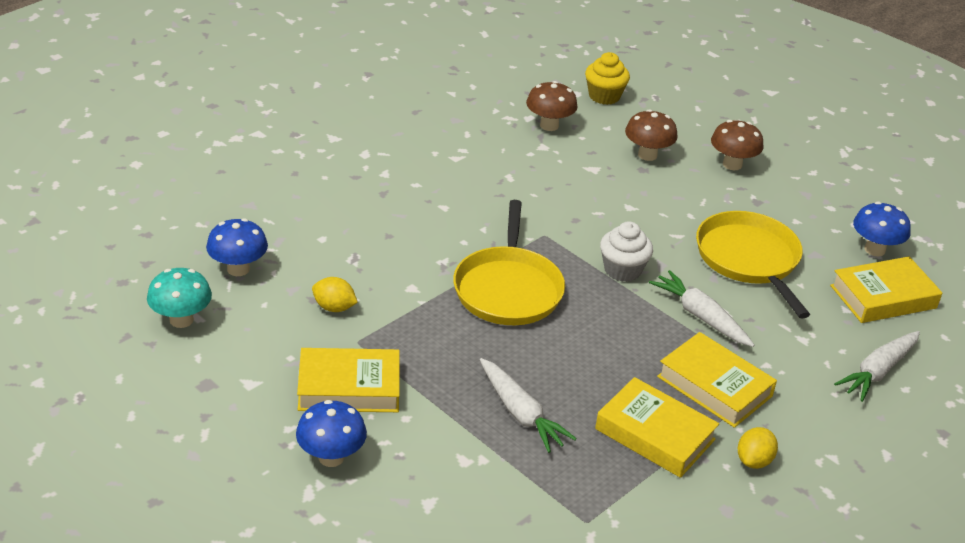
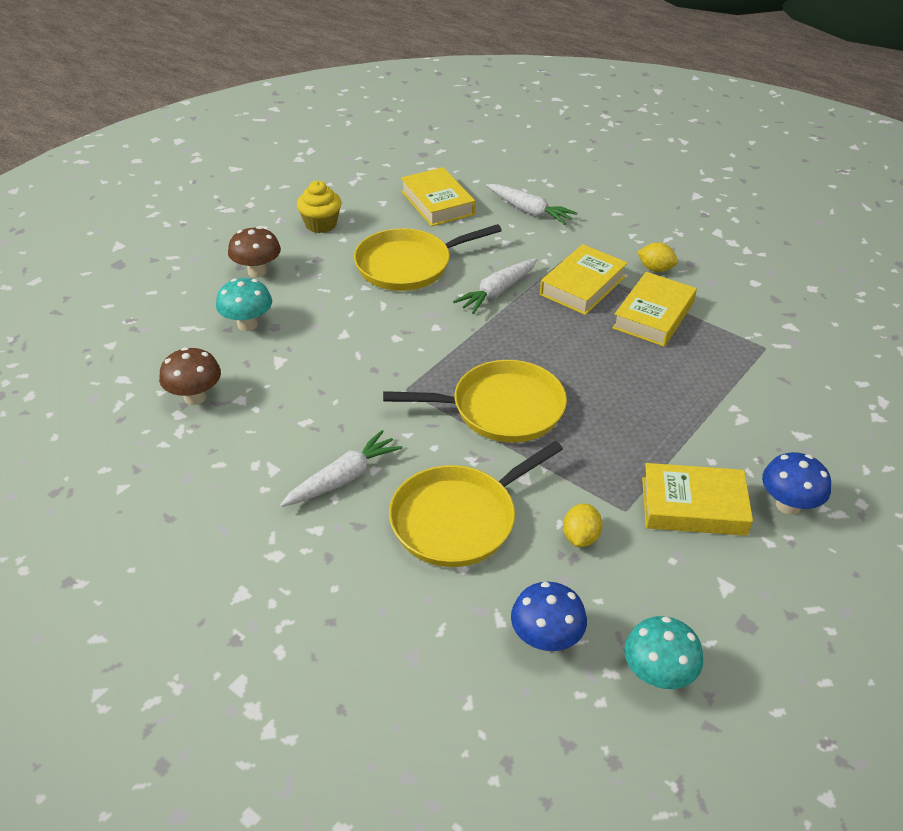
camera: 95 degrees left, 5 degrees up
(349, 387) = (693, 506): yellow book -> yellow book turned 75 degrees counterclockwise
(374, 243) = (458, 519): none -> yellow pan
(521, 413) = (668, 389): white carrot -> white carrot (343, 478)
(604, 96) = (128, 357): yellow cupcake -> yellow cupcake (321, 224)
(622, 270) = (447, 337): white cupcake -> none
(647, 155) = (247, 324): brown mushroom -> turquoise mushroom
(874, 249) = (375, 203): blue mushroom -> none

